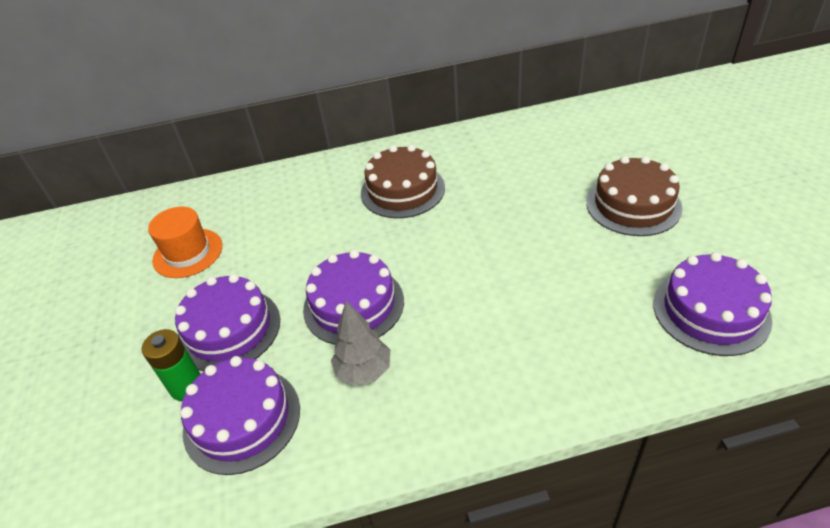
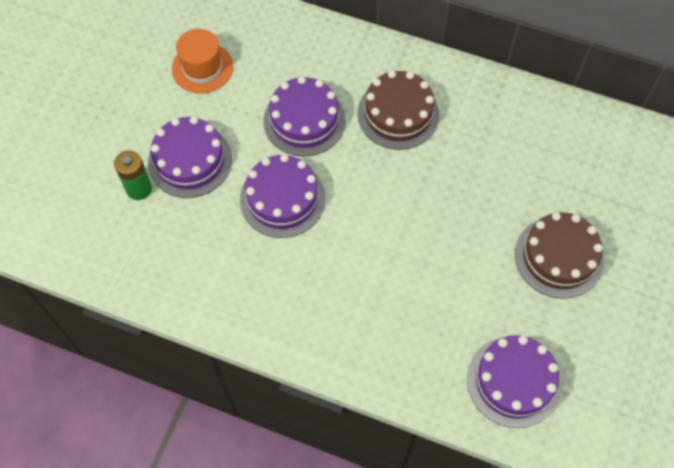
camera: 30 degrees right, 20 degrees up
(242, 419) = (157, 237): purple cake -> purple cake (304, 120)
(364, 371) = (251, 256): grey tree -> none

